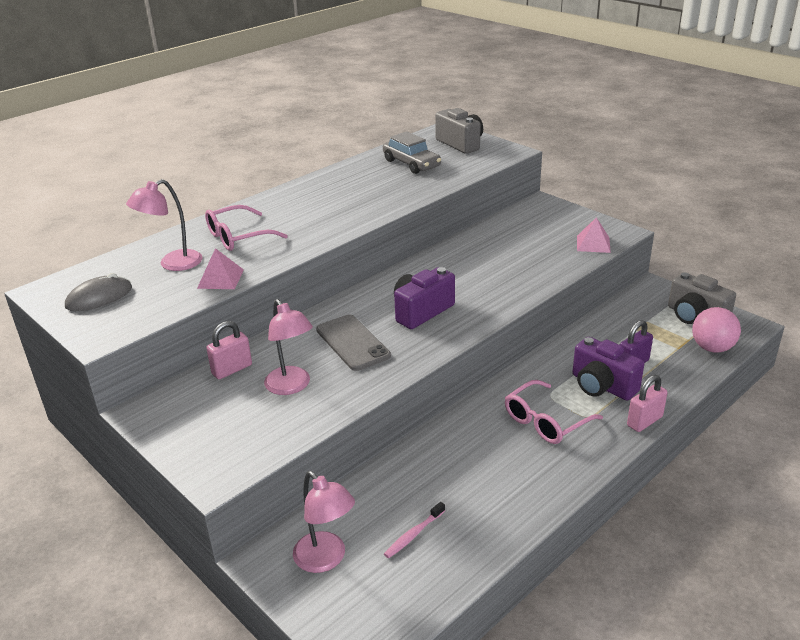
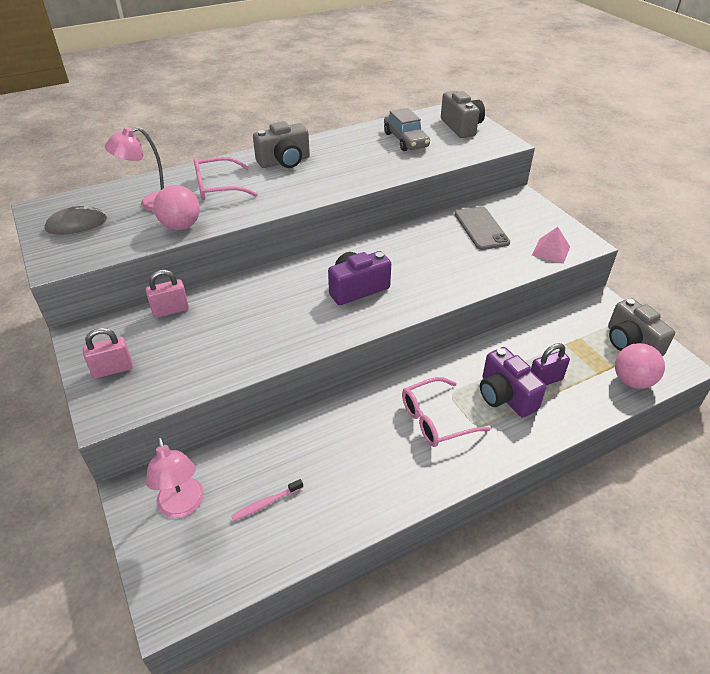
camera: 15 degrees right, 10 degrees up
(220, 279) = (181, 226): pink pyramid -> pink ball
(291, 386) = (210, 339): pink lamp -> none
(296, 202) = (284, 161): none -> grey camera
(352, 343) = (282, 307): grey phone -> grey phone (481, 228)
(644, 421) = (529, 443): pink padlock -> pink padlock (113, 369)

